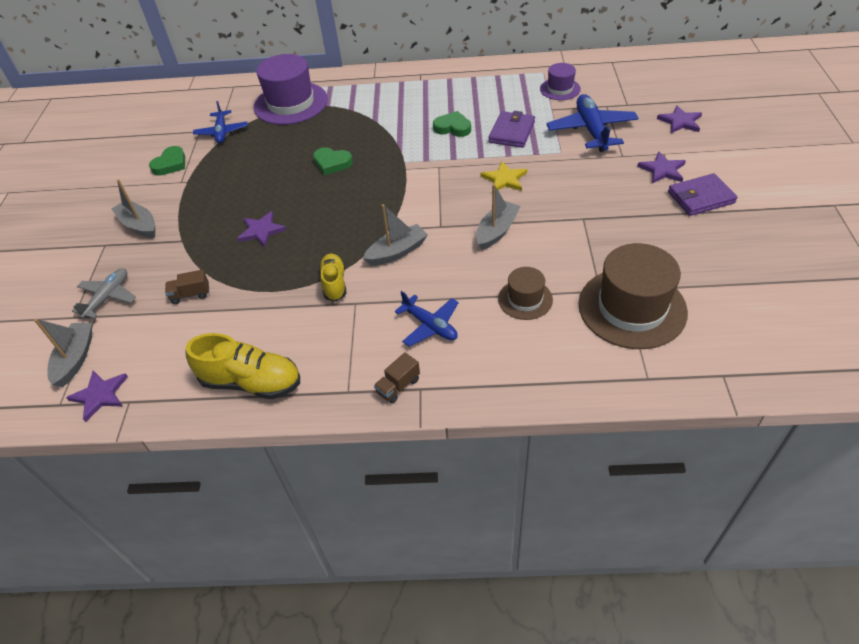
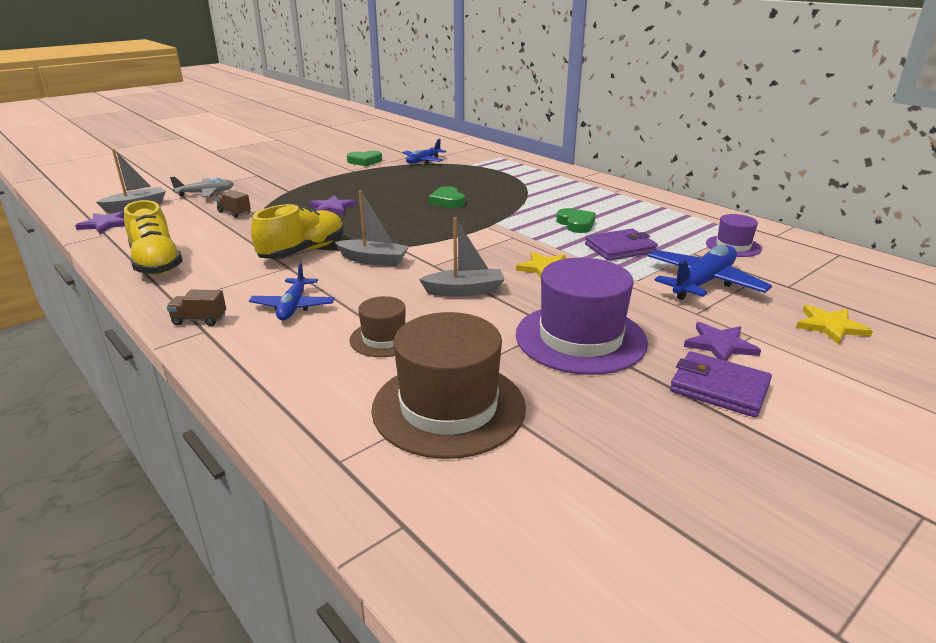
camera: 45 degrees right, 20 degrees down
(139, 225) = (289, 176): grey boat -> none
(291, 103) = (494, 166): purple hat -> purple hat (580, 338)
(334, 283) = (303, 251): yellow shoe -> yellow shoe, size x1.61
(680, 121) = (830, 326): purple star -> yellow star

